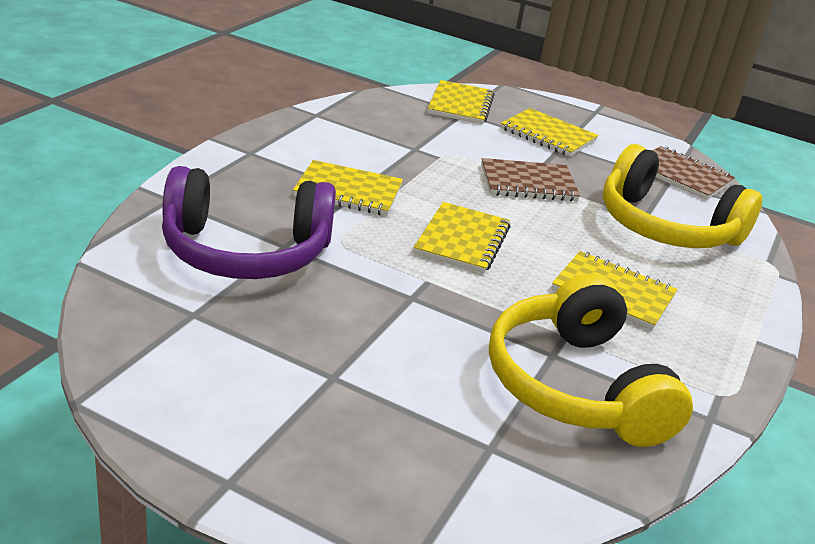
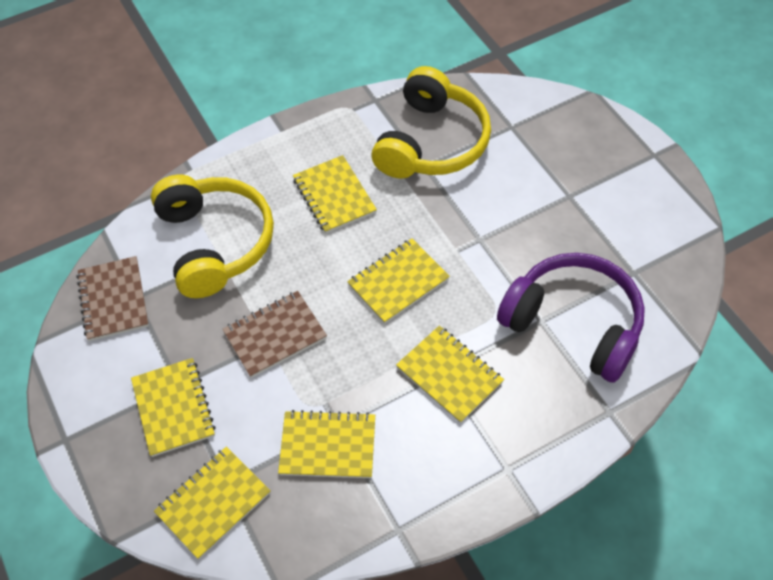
camera: 140 degrees left, 25 degrees up
(411, 139) = (328, 446): none -> yellow notebook
(528, 183) = (275, 335): brown notebook -> brown notebook turned 60 degrees counterclockwise

